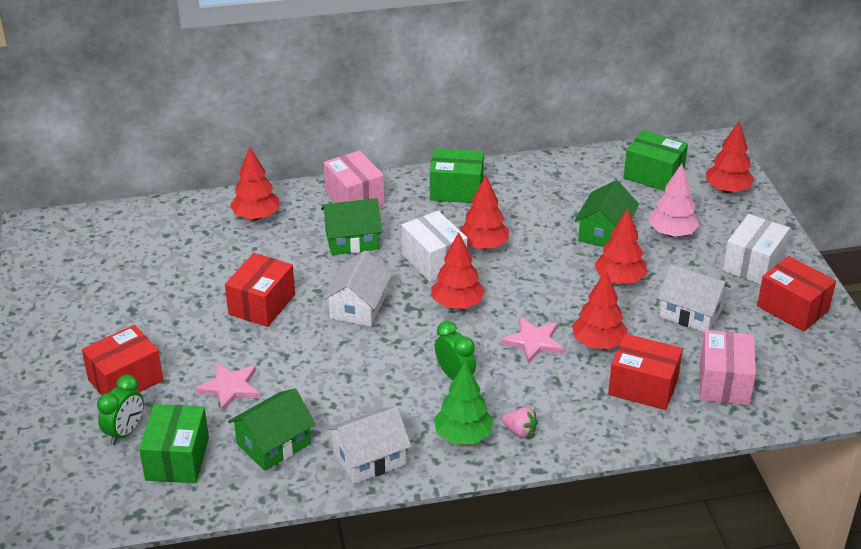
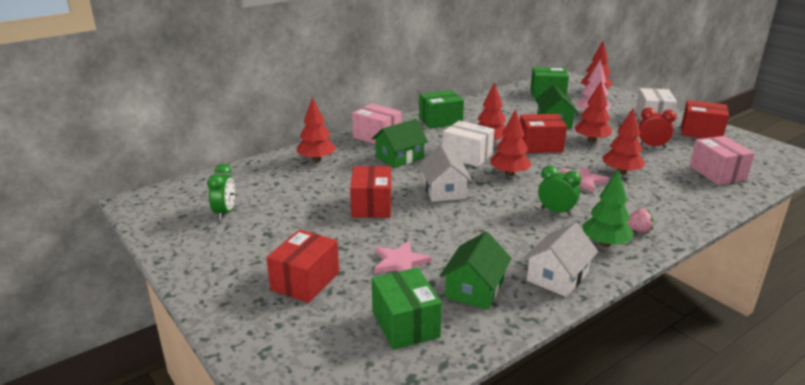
camera: 25 degrees left, 10 degrees down
(125, 432) = (340, 318): green clock -> green clock (225, 212)
(643, 387) = (676, 187): red box -> red box (540, 145)
(691, 313) = (652, 146): white house -> red clock

